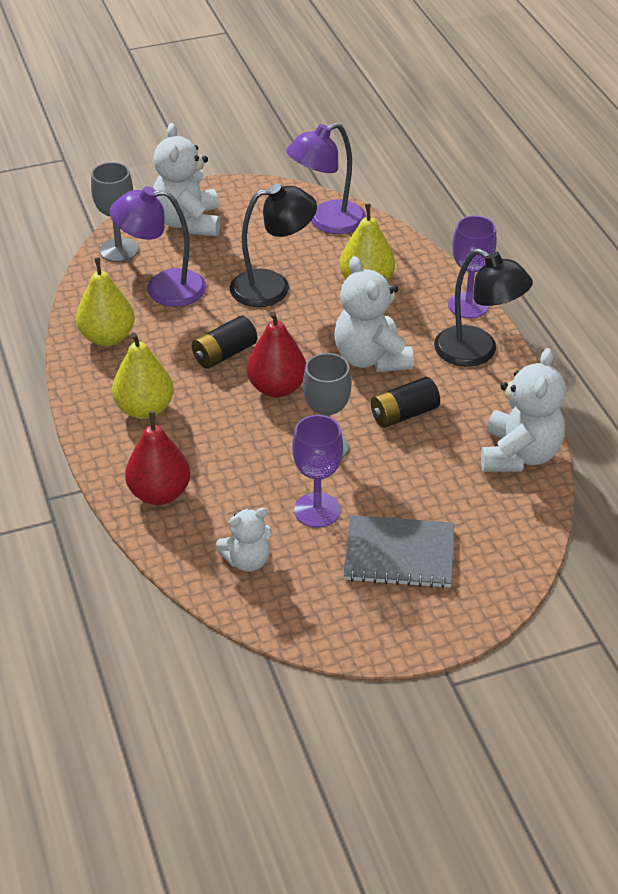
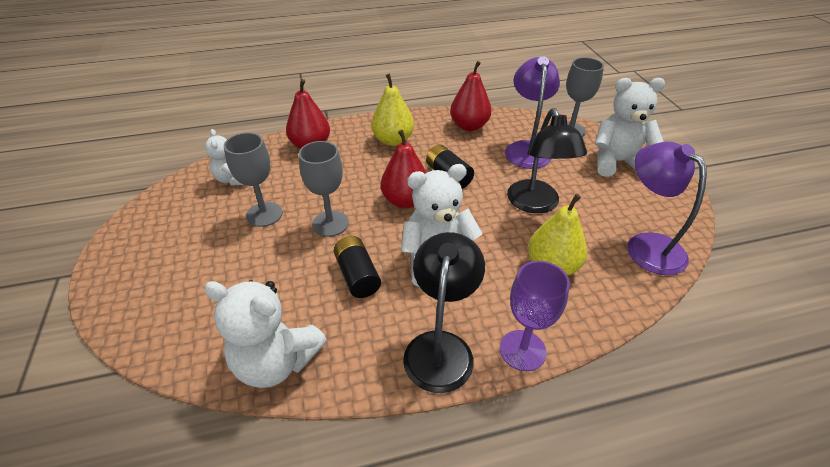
camera: 95 degrees right, 0 degrees up
(107, 337) = (469, 126): yellow pear -> red pear
(317, 510) = (264, 214): purple goblet -> grey goblet
(399, 554) = (196, 256): grey notebook -> none
(477, 352) = (441, 347): black lamp -> black lamp turned 150 degrees clockwise

